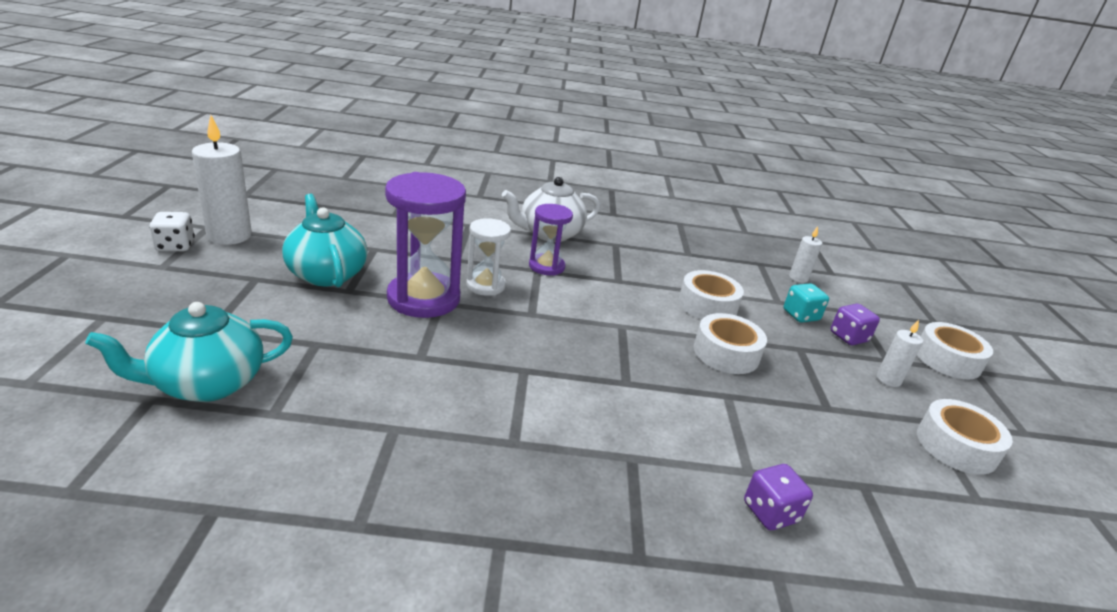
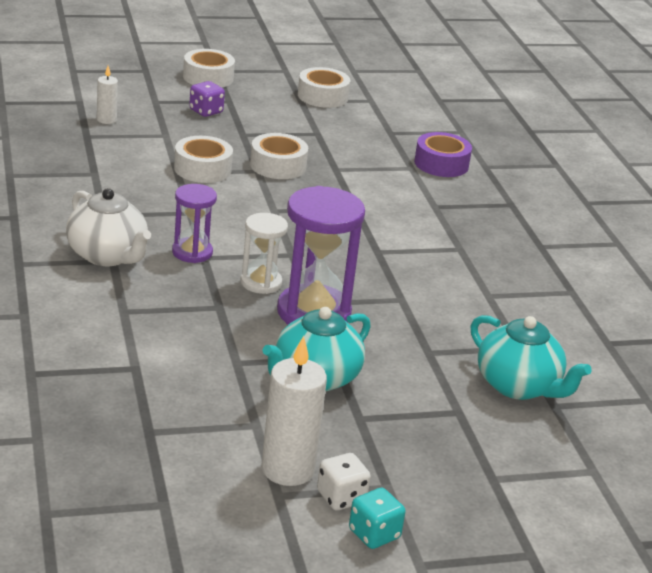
camera: 105 degrees left, 0 degrees up
(770, 512) = (441, 164): purple dice -> purple tape
(801, 315) = (185, 127): turquoise dice -> turquoise dice (374, 534)
(888, 379) = (259, 105): white candle -> none

